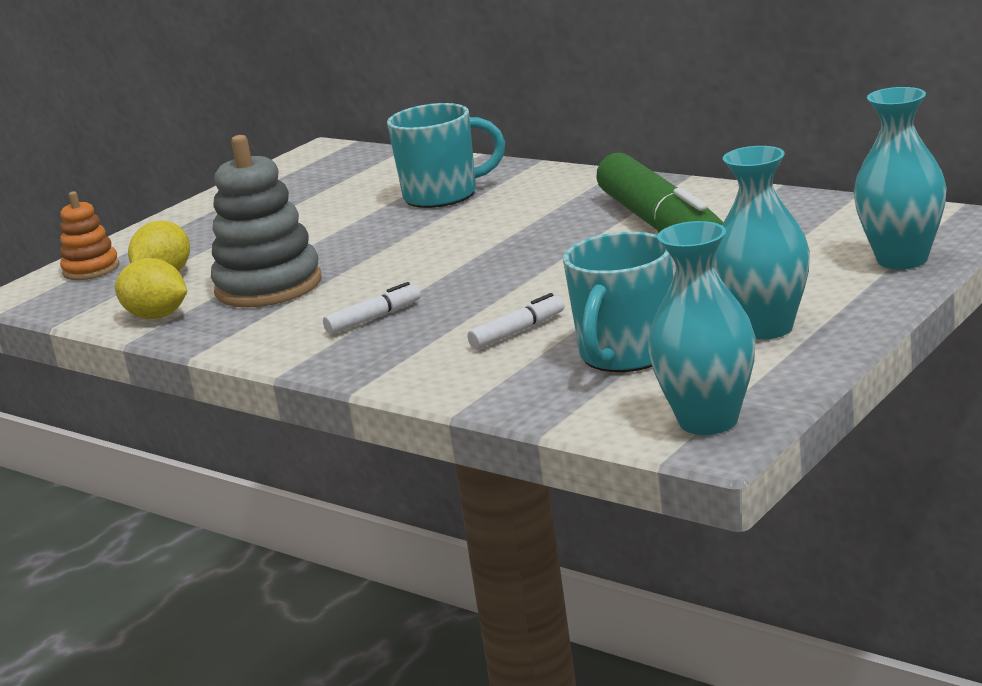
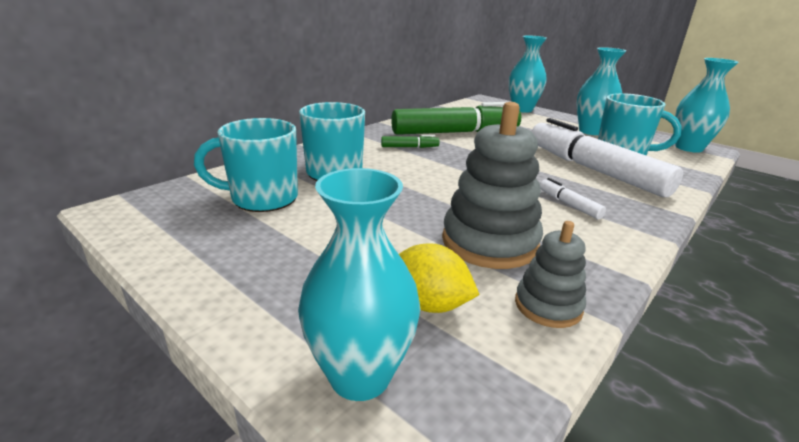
camera: 90 degrees left, 5 degrees up
(91, 269) = (360, 376): orange stacking toy -> turquoise vase
(157, 316) = (548, 306): yellow lemon -> grey stacking toy
(356, 186) = (262, 198): none -> turquoise mug
(517, 332) = (593, 170): white marker -> white marker, size x2.49
(562, 212) = (409, 147): none -> green marker

